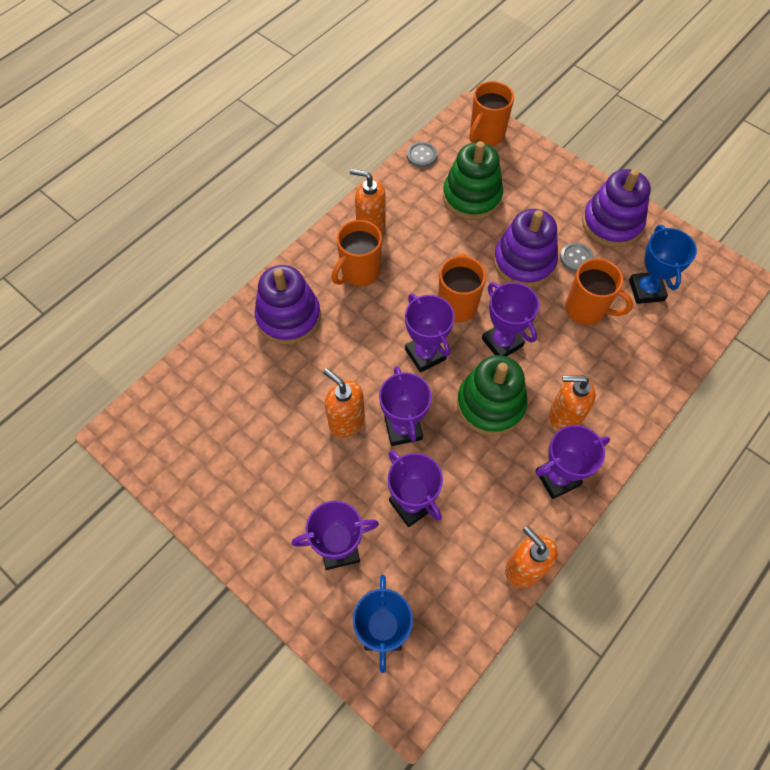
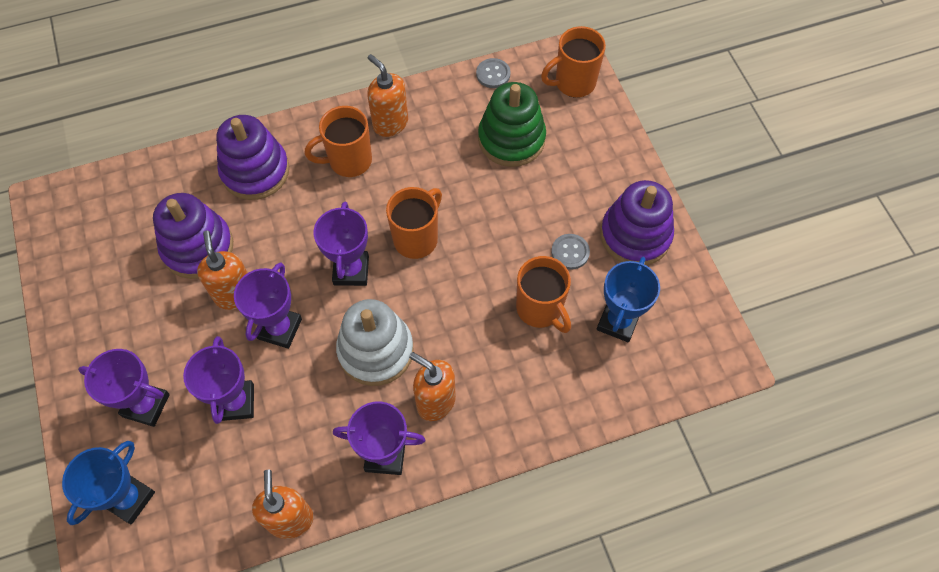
camera: 30 degrees right, 0 degrees up
(490, 404) = (376, 350): green stacking toy -> white stacking toy
(502, 342) = (432, 297): purple trophy -> none
(524, 262) = (513, 230): purple stacking toy -> purple stacking toy (198, 247)

